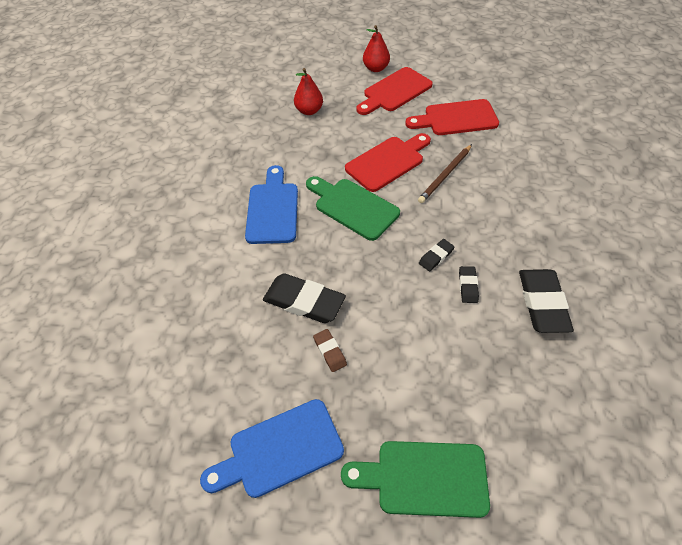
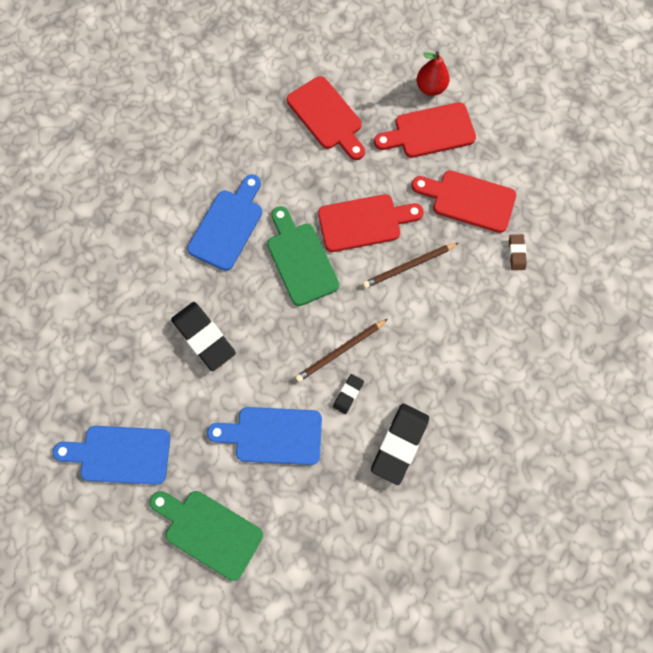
camera: 25 degrees right, 20 degrees up
(309, 111) = (327, 117): red pear -> red cutting board
(330, 351) = (199, 394): brown eraser -> brown eraser (516, 253)
(425, 352) = (273, 435): none -> blue cutting board
(436, 257) = (340, 351): black eraser -> brown pencil

